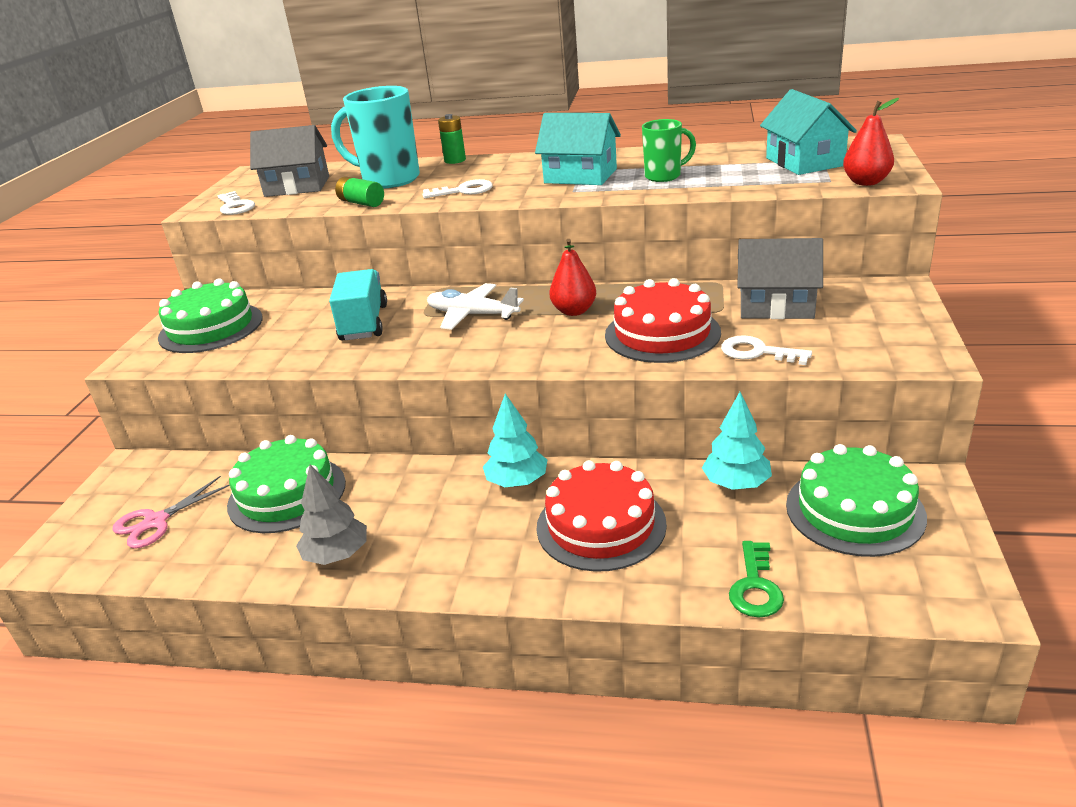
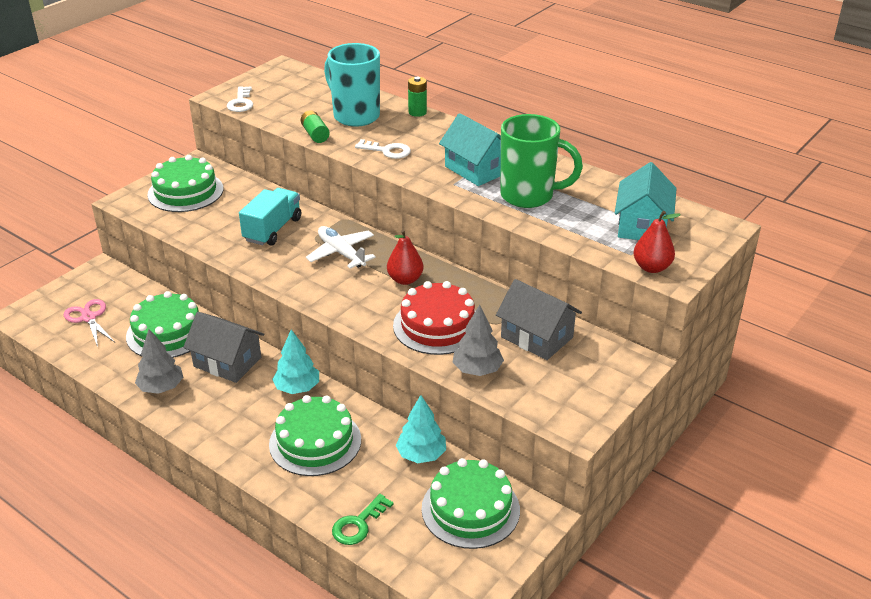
camera: 25 degrees right, 5 degrees up
(156, 522) = (88, 318): pink scissors -> pink scissors turned 75 degrees clockwise
(297, 186) = (294, 97): grey house -> grey house (227, 362)
(601, 525) = (315, 442): red cake -> green cake
(664, 176) = (529, 196): green mug -> green mug, size x1.76
(758, 352) = (477, 370): white key -> grey tree

